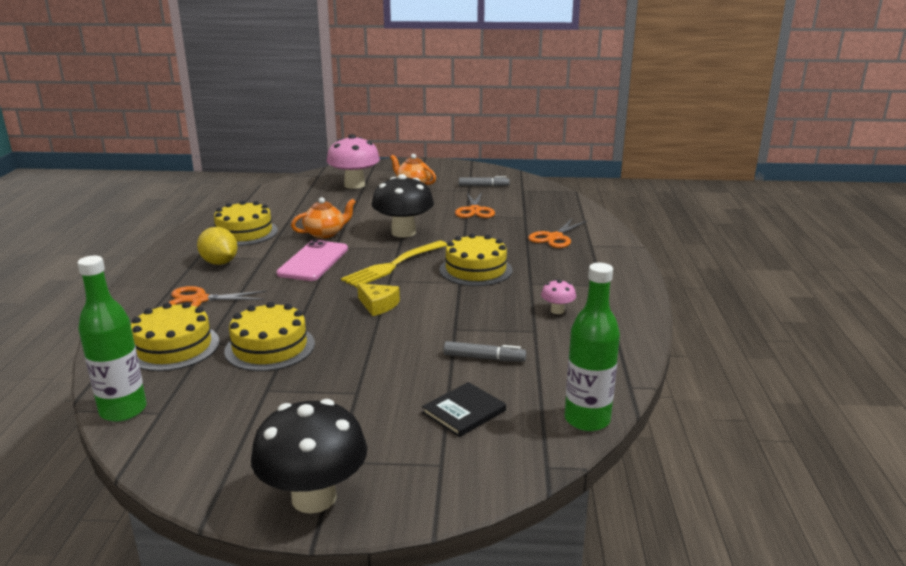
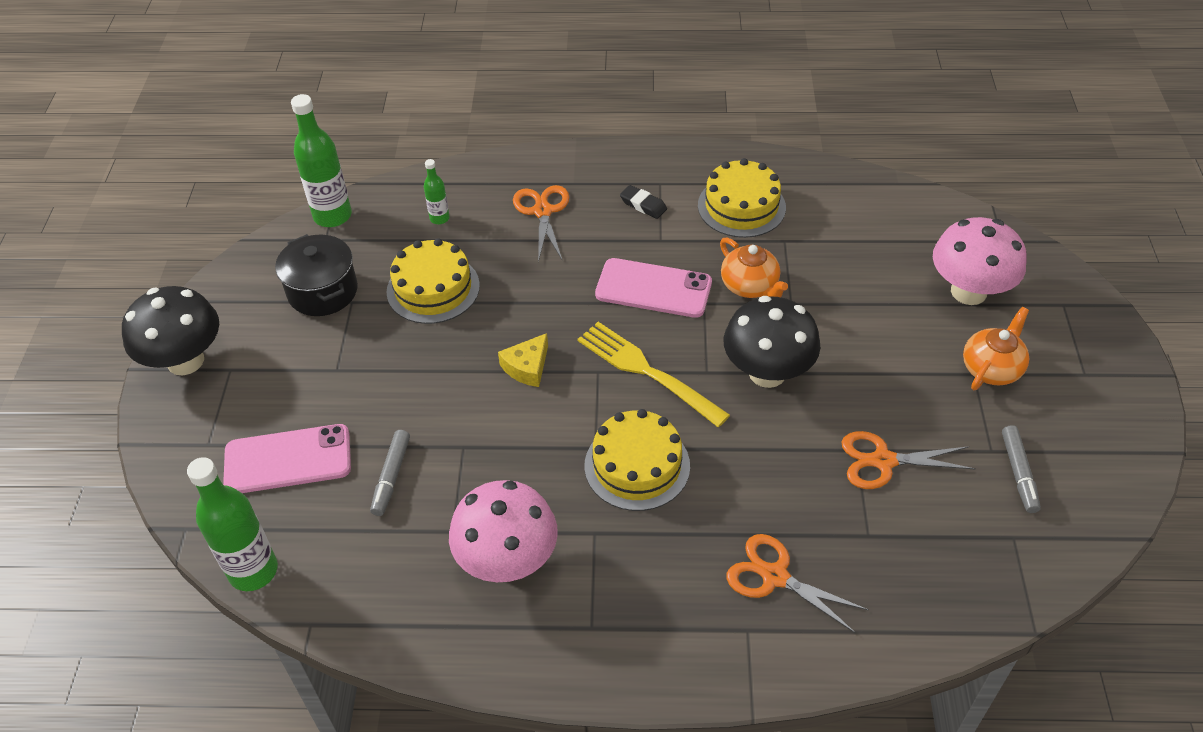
camera: 90 degrees right, 25 degrees up
(173, 347) = (439, 218): yellow cake -> green bottle
(219, 263) = (643, 205): yellow lemon -> black eraser
(243, 408) = (323, 291): none -> black pot
(464, 411) = (288, 460): black book -> pink phone
(557, 310) = (507, 561): pink mushroom -> pink mushroom, size x2.19

